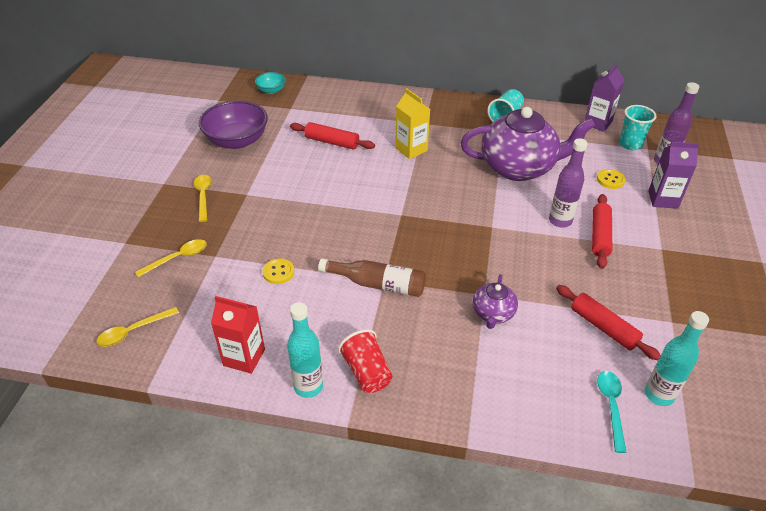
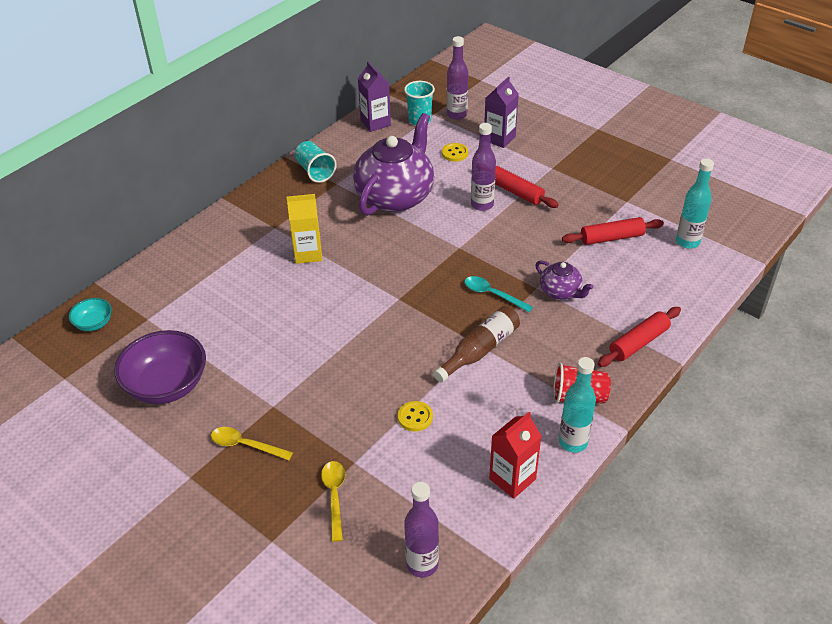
camera: 60 degrees left, 0 degrees up
(133, 331) = (422, 564): yellow spoon -> purple bottle
(332, 142) = (243, 307): red rolling pin -> red rolling pin (638, 343)
(611, 406) = (685, 270): turquoise spoon -> turquoise spoon (492, 294)

